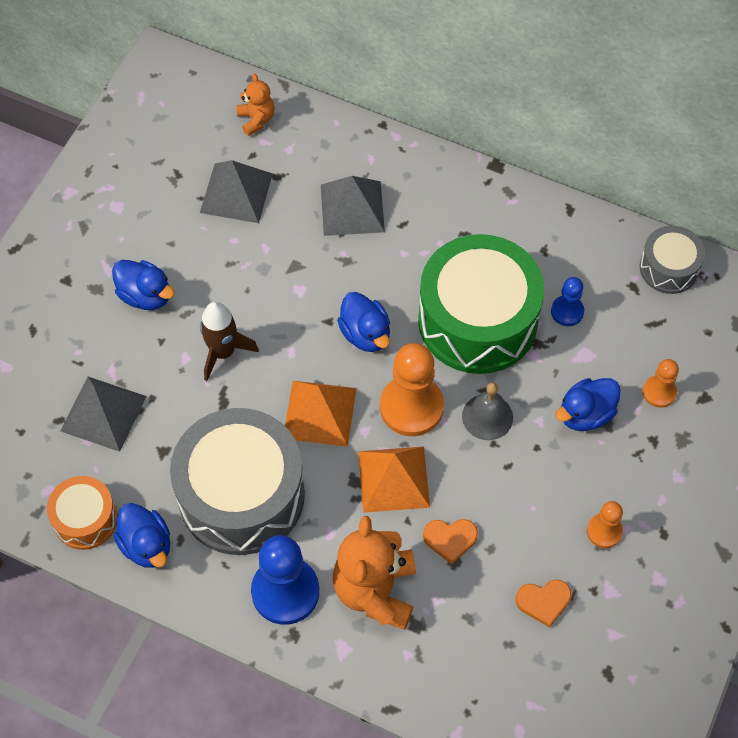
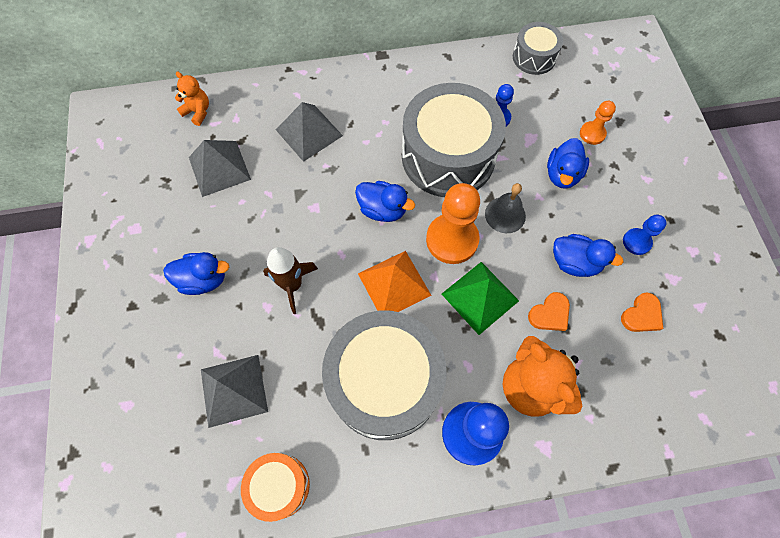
camera: 35 degrees left, 5 degrees up
(146, 545) = (343, 472): blue duck -> blue duck (574, 263)
(393, 479) = (480, 297): orange pyramid -> green pyramid
(477, 320) = (448, 156): green drum -> grey drum
(604, 531) = (636, 242): orange pawn -> blue pawn

